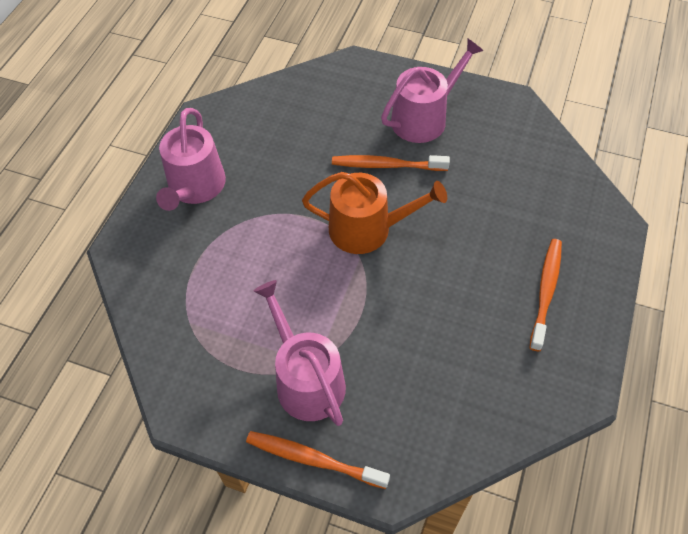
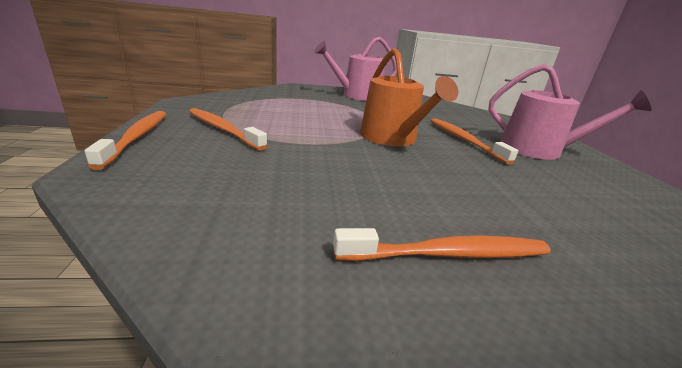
camera: 60 degrees right, 30 degrees down
(306, 379) = (223, 129): pink watering can -> orange toothbrush

